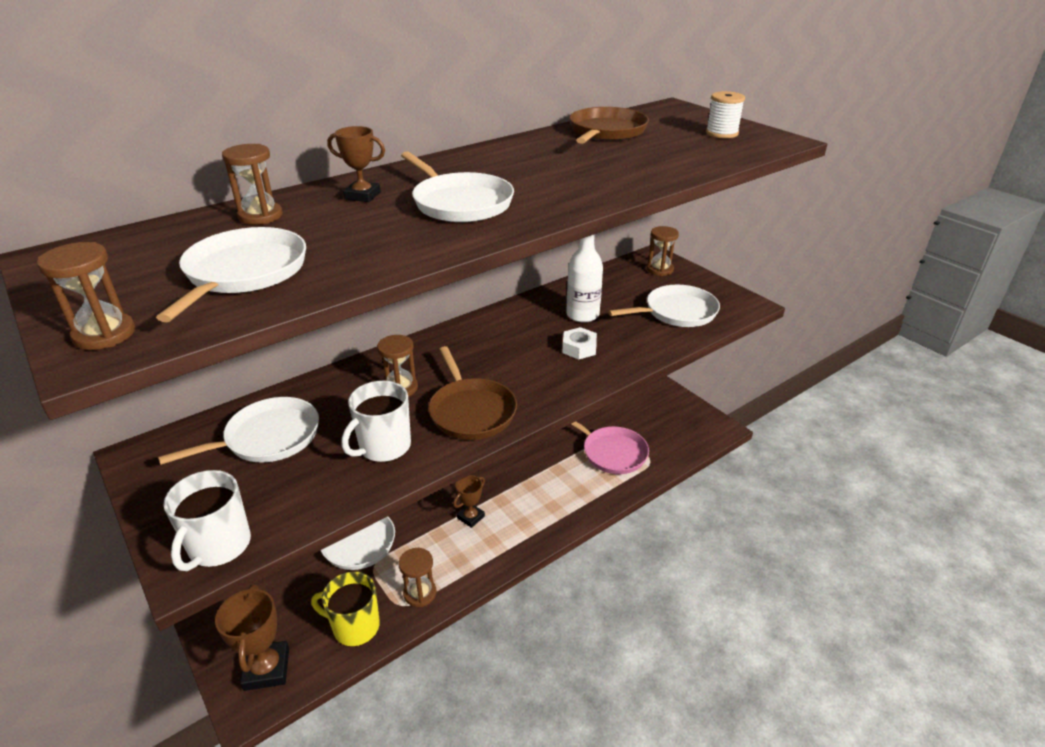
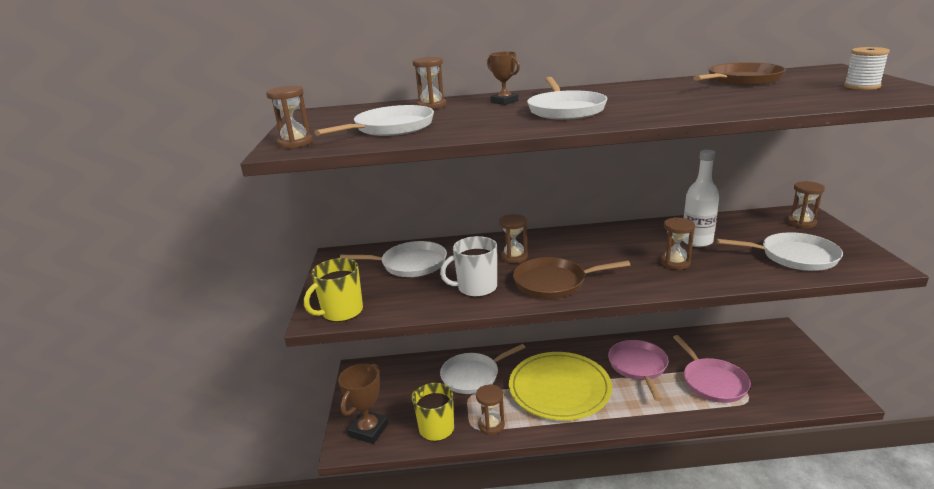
camera: 35 degrees right, 10 degrees down
(219, 546) = (341, 312): white mug -> yellow mug
(470, 517) = (559, 388): brown trophy -> yellow plate
(471, 411) = (553, 283): brown pan -> brown pan turned 75 degrees clockwise
(536, 460) = (638, 366): none -> pink pan
(579, 348) = (675, 263): white nut -> brown hourglass

